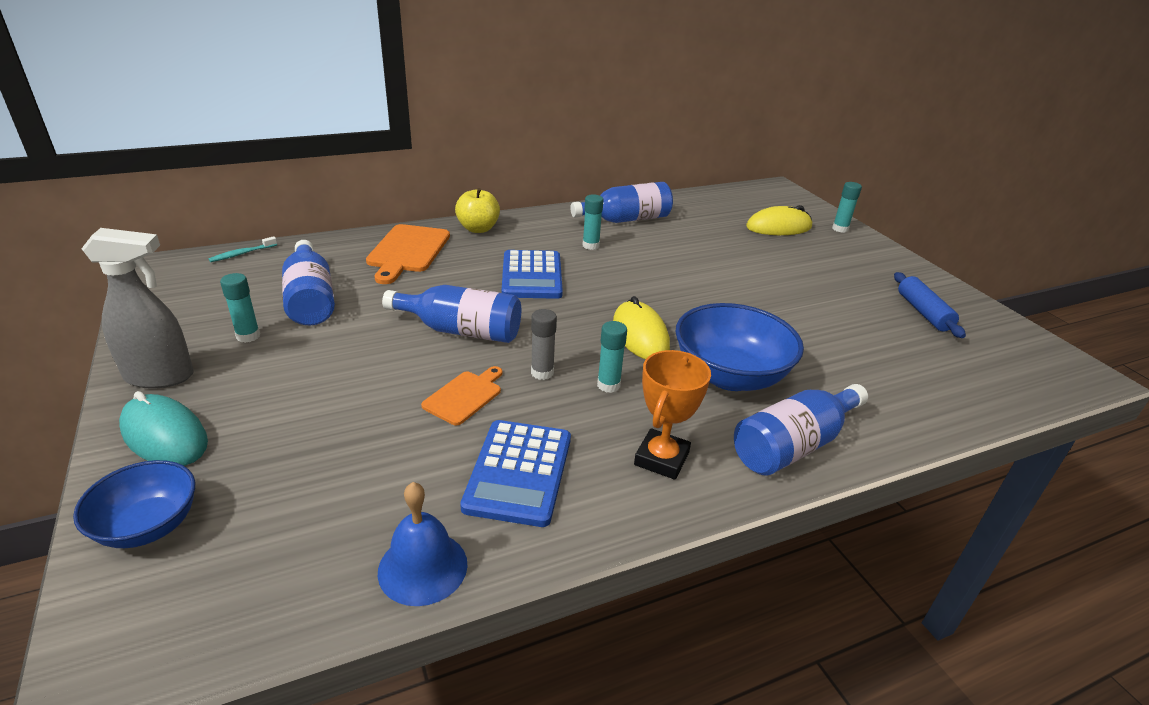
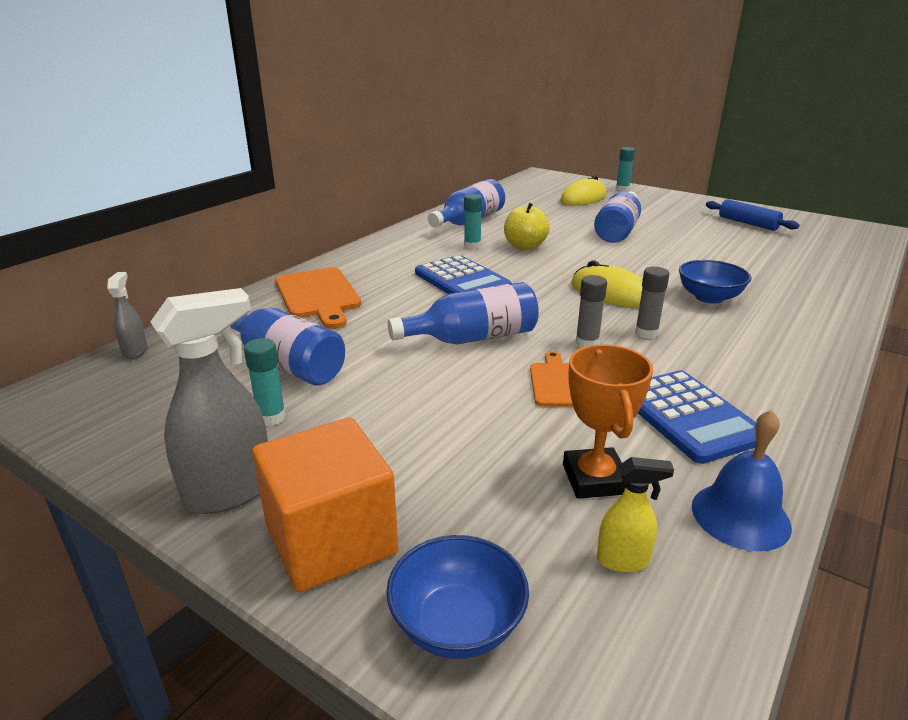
camera: 30 degrees left, 5 degrees down
(164, 435) = (331, 539): turquoise mouse -> orange cube
(242, 254) = (135, 351): turquoise toothbrush -> grey spray bottle
(294, 548) = (623, 560): none -> yellow spray bottle
(478, 229) = (356, 260): yellow apple -> yellow apple (525, 246)
(608, 385) = (646, 333): turquoise glue stick -> grey glue stick
(661, 459) = (758, 364): orange trophy -> orange trophy (594, 479)
(729, 376) = (709, 297): blue bowl -> blue bowl, size x0.62
(793, 445) = (812, 323): blue bottle -> blue bottle (618, 230)

